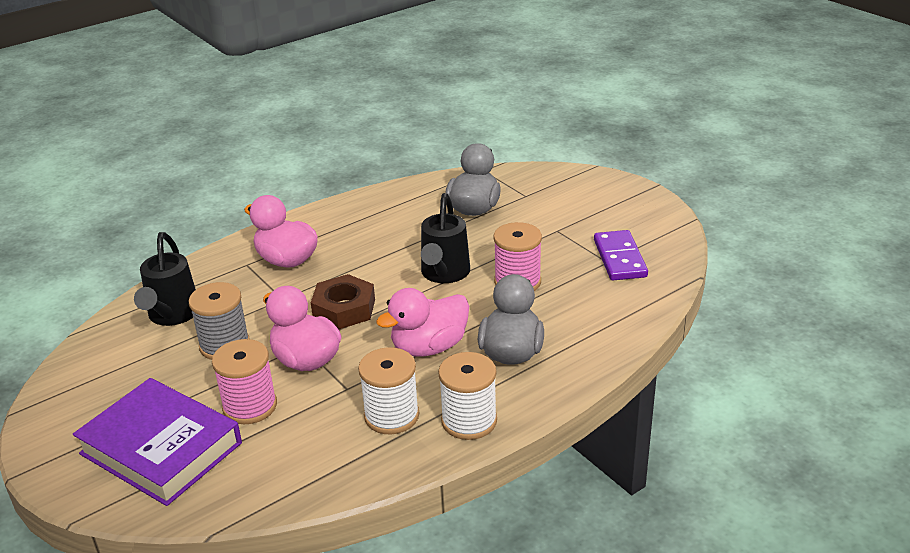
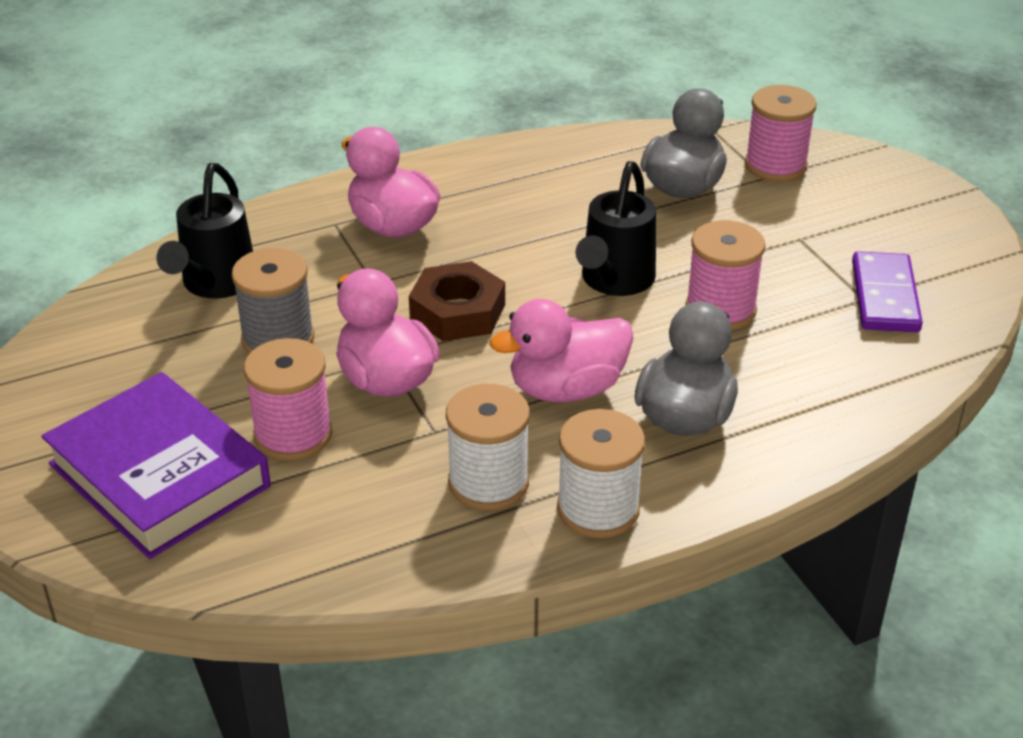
camera: 10 degrees right, 5 degrees up
(530, 188) = (775, 165): none -> pink spool

